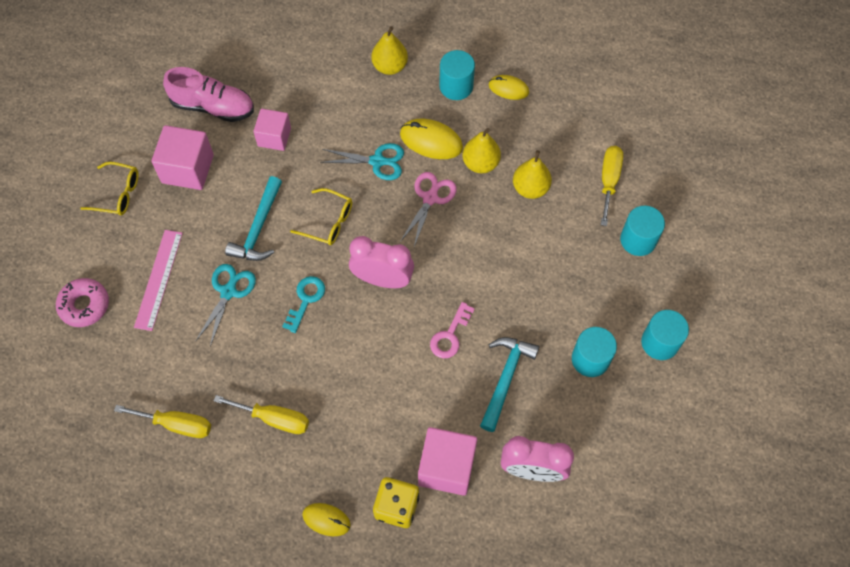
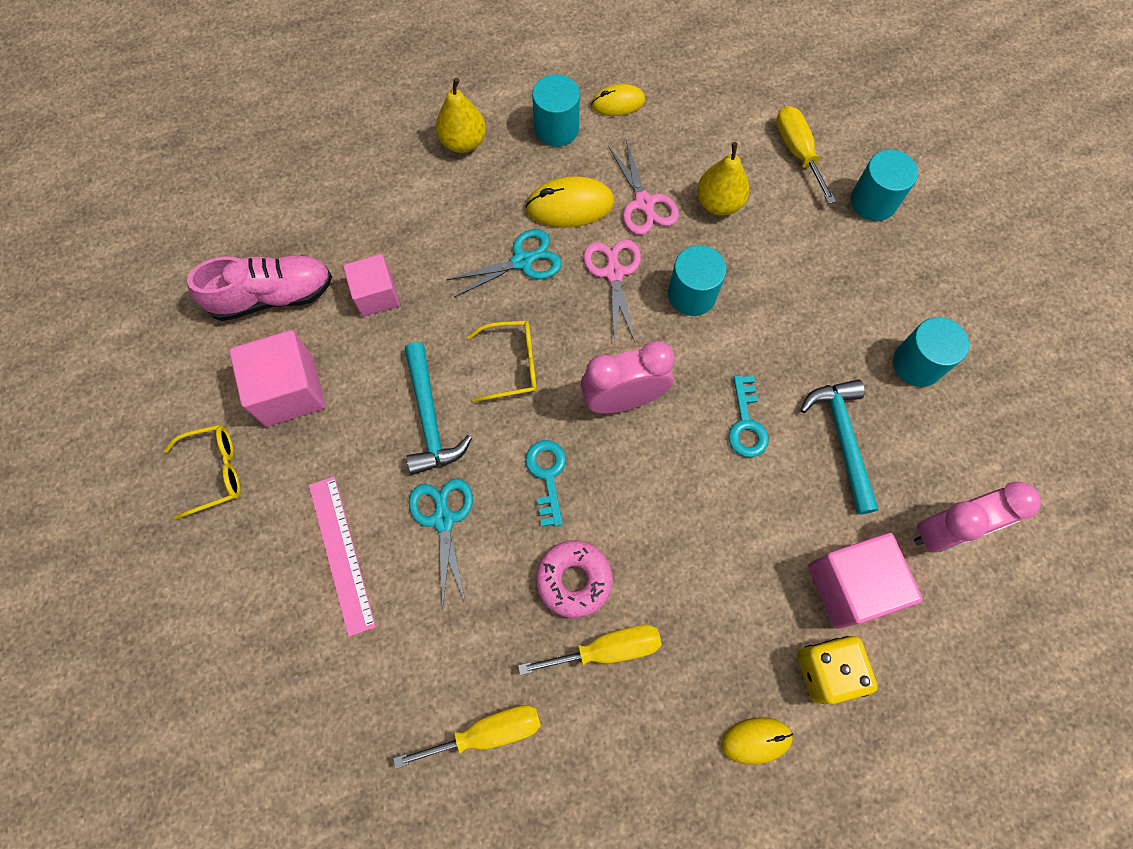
camera: 30 degrees left, 5 degrees up
(84, 305) = (261, 645): pink donut -> pink donut (574, 580)
(450, 335) = (746, 423): pink key -> turquoise key
(480, 163) = (644, 203): yellow pear -> pink scissors
(660, 342) = (975, 304): turquoise cylinder -> turquoise cylinder (691, 294)

